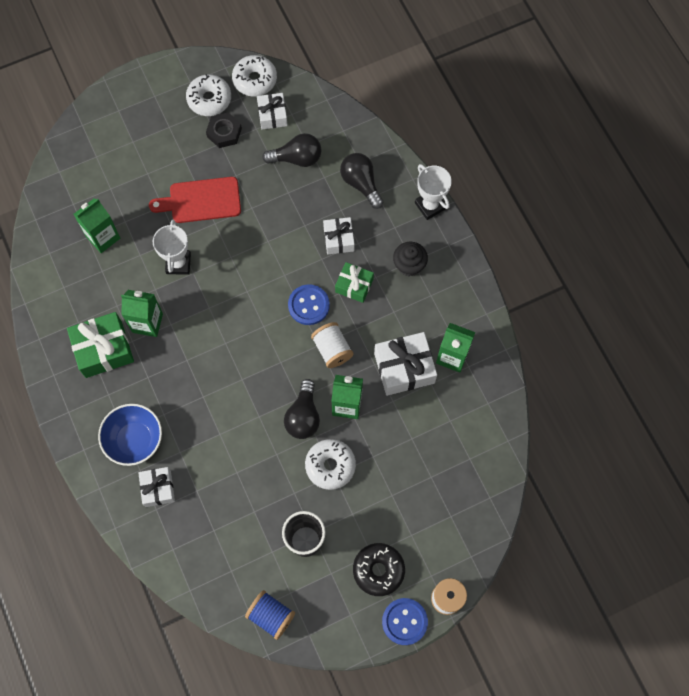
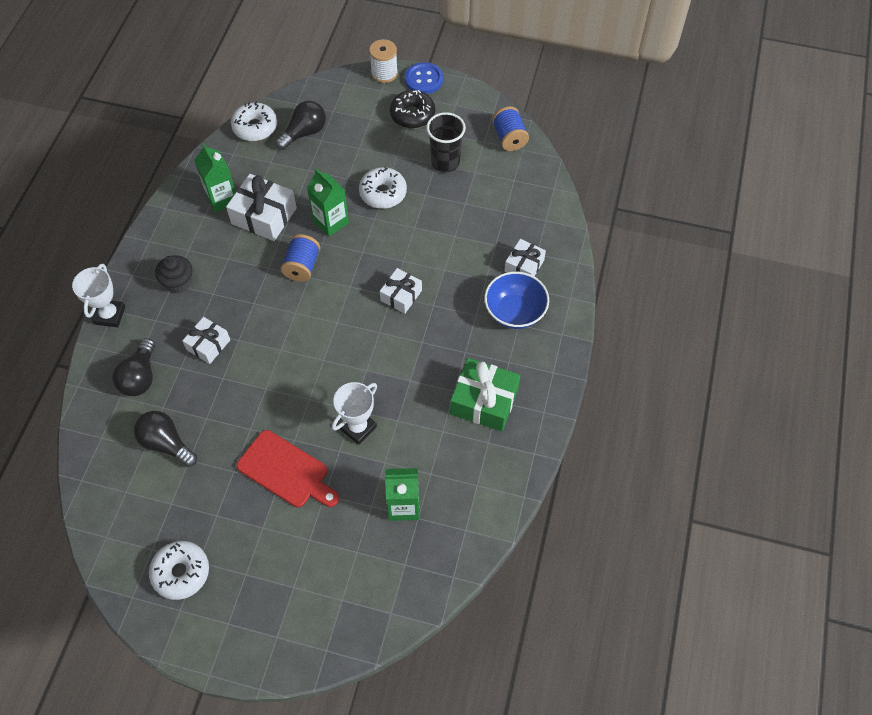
camera: 140 degrees left, 10 degrees down
(147, 323) = (428, 396): green carton -> none
(224, 132) = (202, 524): black nut -> none
(255, 80) = (120, 557): white donut -> white donut (255, 127)
(272, 115) = (143, 505): white gift -> white gift (401, 295)
(303, 416) = (370, 237): black light bulb -> black light bulb (304, 133)
(308, 305) = (286, 311): blue button -> none
(332, 349) = (302, 266): white spool -> blue spool
(354, 285) = (236, 300): green gift -> none

